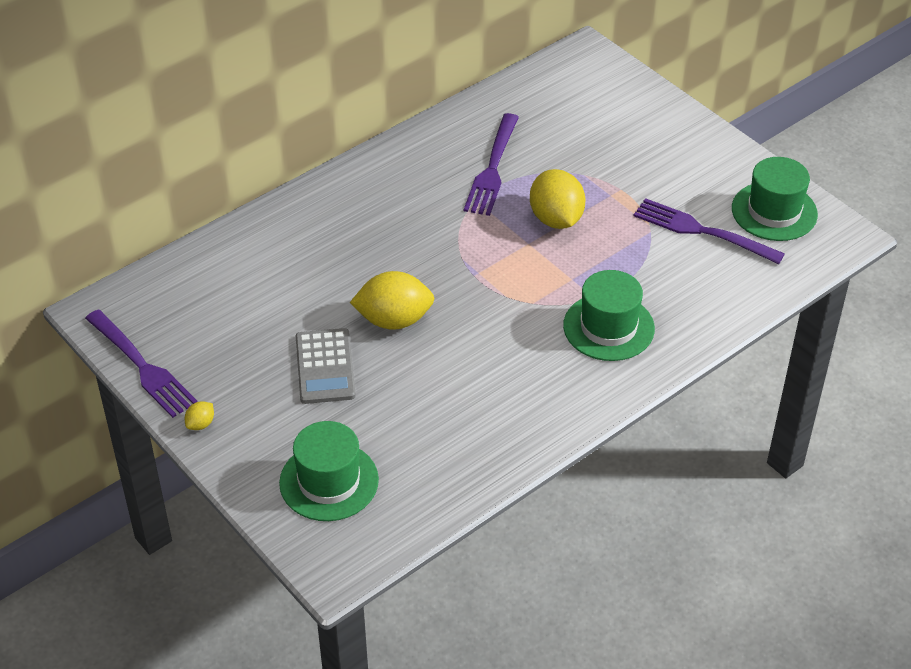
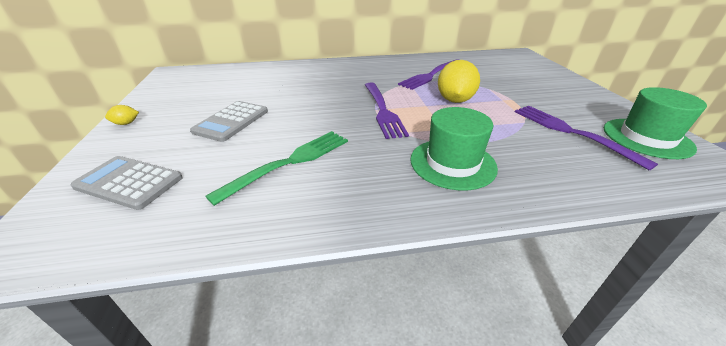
camera: 30 degrees right, 10 degrees down
(142, 366) = (150, 93): purple fork -> purple fork (382, 110)
(329, 481) = (129, 182): green hat -> grey calculator
(394, 320) = (301, 114): yellow lemon -> none
(455, 393) = (289, 162): none -> green fork

